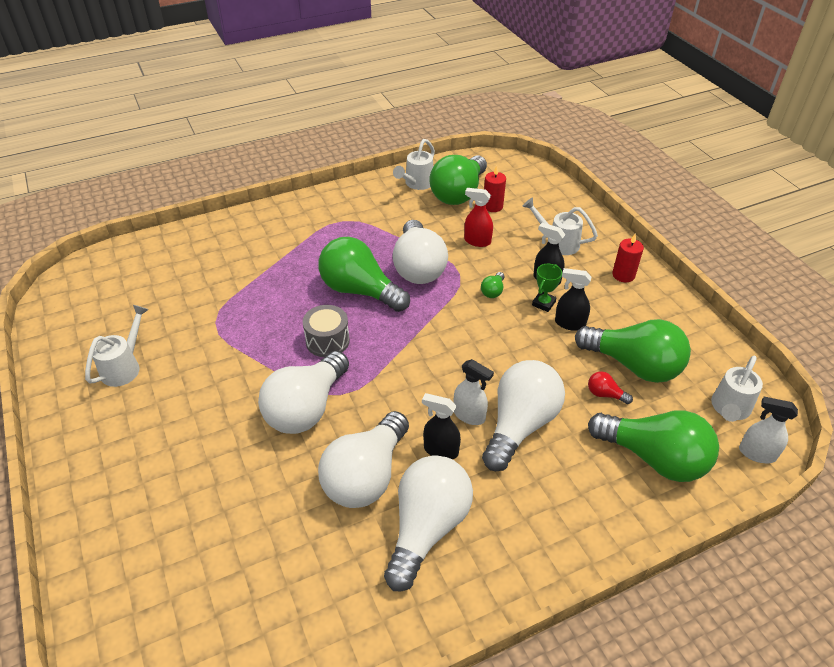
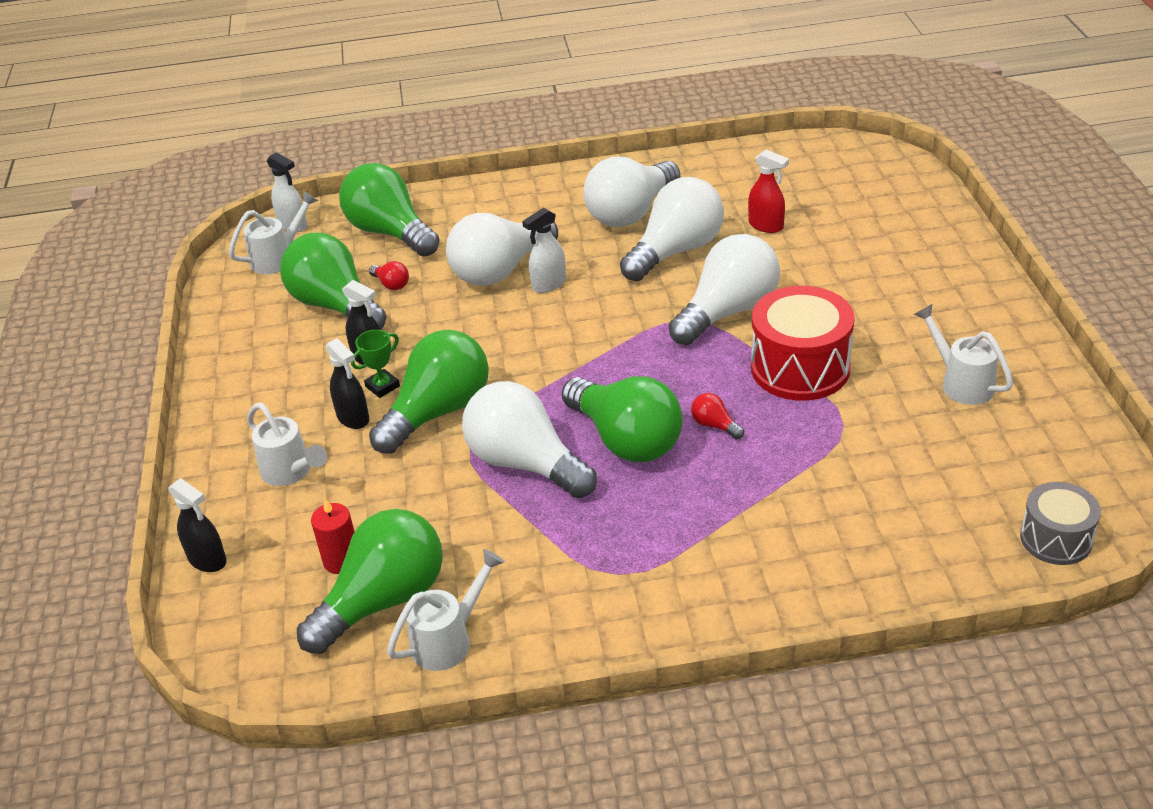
camera: 160 degrees left, 5 degrees down
(124, 367) = (961, 383): white watering can -> white watering can turned 105 degrees clockwise
(245, 362) = (800, 368): none -> red drum
(303, 308) = (714, 425): none -> red light bulb
(327, 341) = (688, 379): grey drum -> grey drum (1056, 539)
(418, 267) = (525, 463): white light bulb -> white light bulb turned 60 degrees counterclockwise
(440, 450) = (593, 261): black spray bottle -> black spray bottle (207, 560)
(469, 415) = (548, 284): white spray bottle -> white spray bottle turned 90 degrees counterclockwise
(477, 241) = (411, 494): red spray bottle -> red spray bottle (766, 226)
(493, 291) = (438, 412): green light bulb -> green light bulb, size x2.48
(623, 275) = (244, 409): red candle -> none

